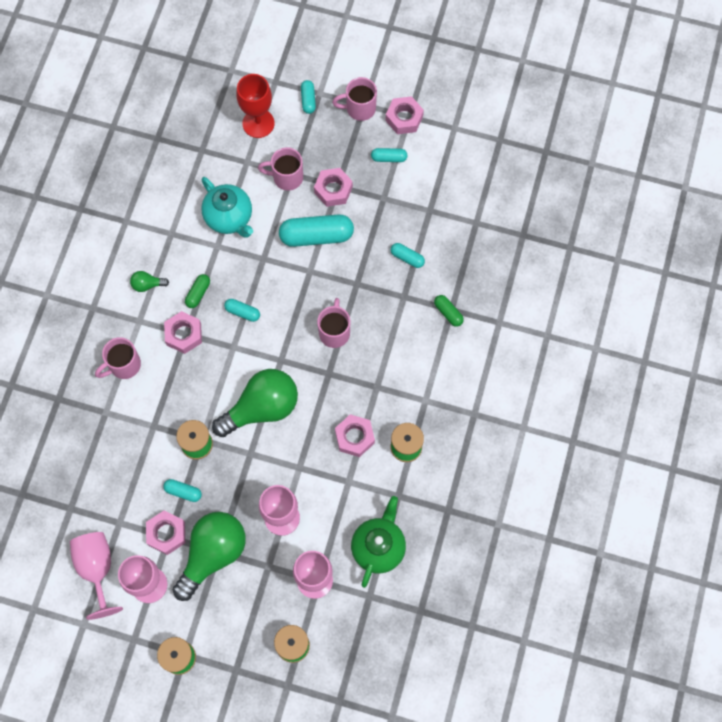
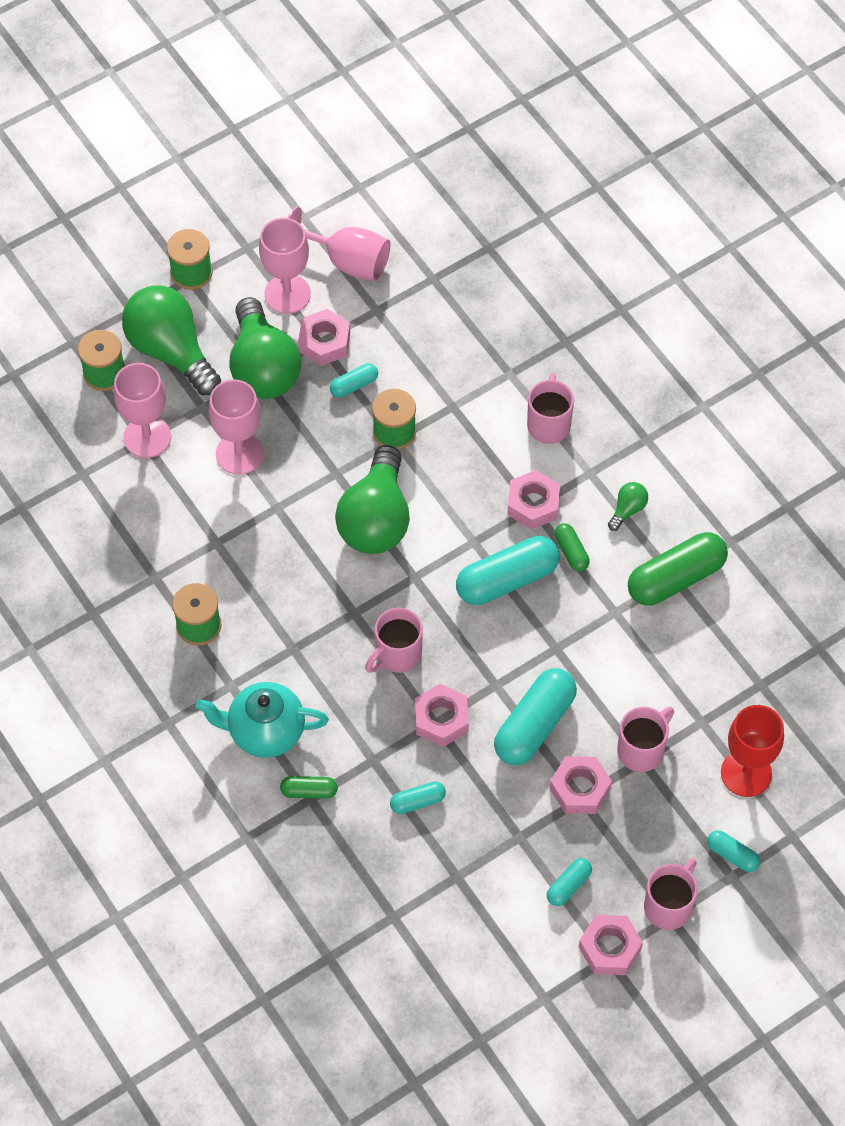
camera: 130 degrees right, 10 degrees down
(171, 231) = (676, 578): none -> green capsule
(229, 218) = (640, 650): turquoise teapot -> turquoise teapot (265, 731)
(242, 312) = (507, 580): turquoise capsule -> turquoise capsule, size x2.01
(245, 619) = (171, 351): none -> green light bulb
(334, 332) = (397, 655): pink mug -> pink mug turned 90 degrees clockwise
(354, 437) = (258, 584): pink nut -> pink nut (441, 719)
(378, 547) = (121, 518): green teapot -> none

